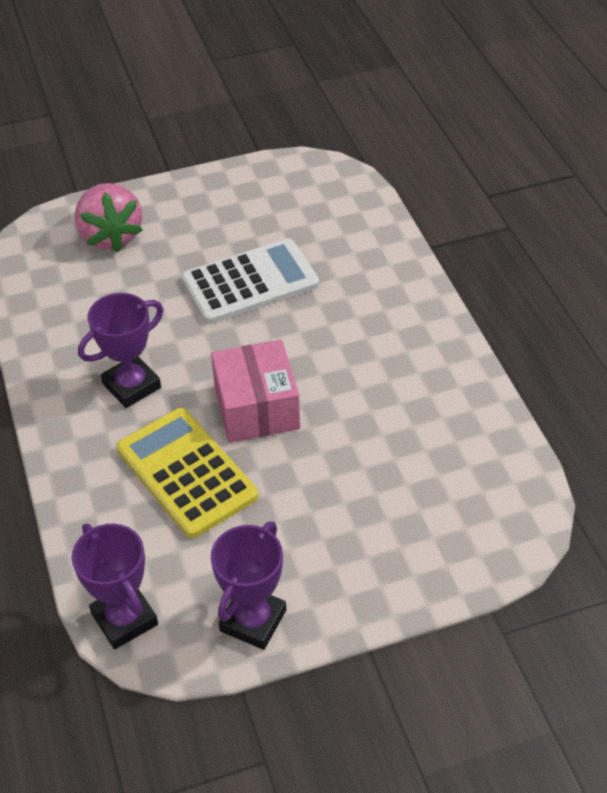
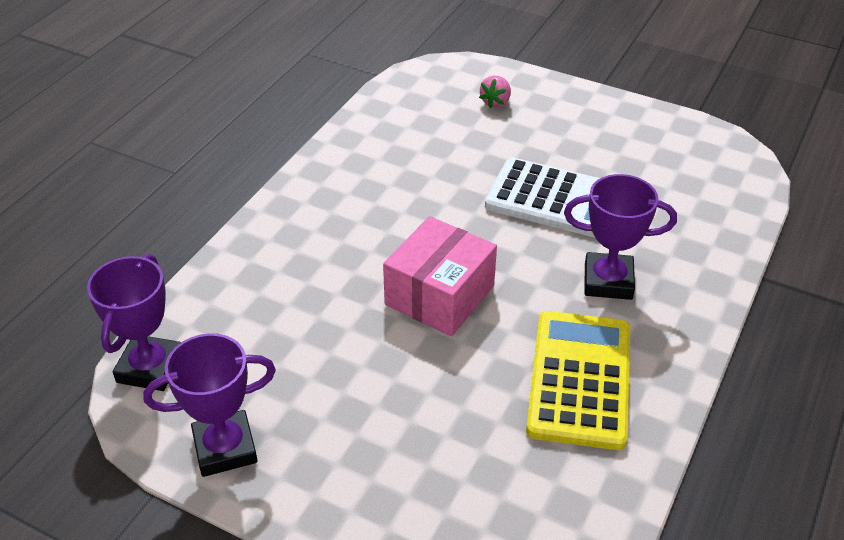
camera: 45 degrees right, 5 degrees down
(111, 236) = (495, 102): pink strawberry -> pink strawberry, size x0.47
(132, 386) = (372, 213): purple trophy -> purple trophy (608, 281)
(186, 473) = (326, 302): yellow calculator -> yellow calculator (579, 379)

